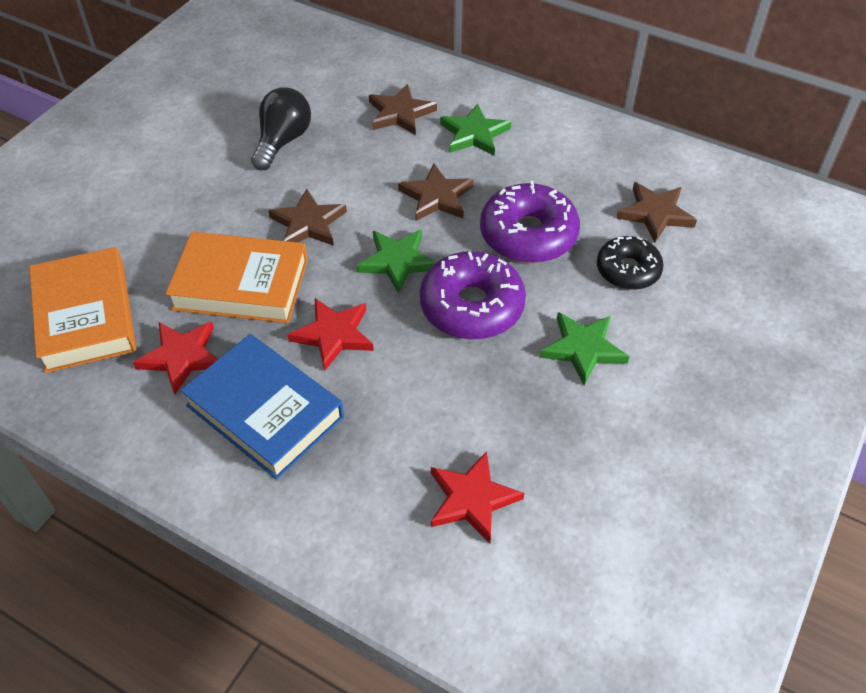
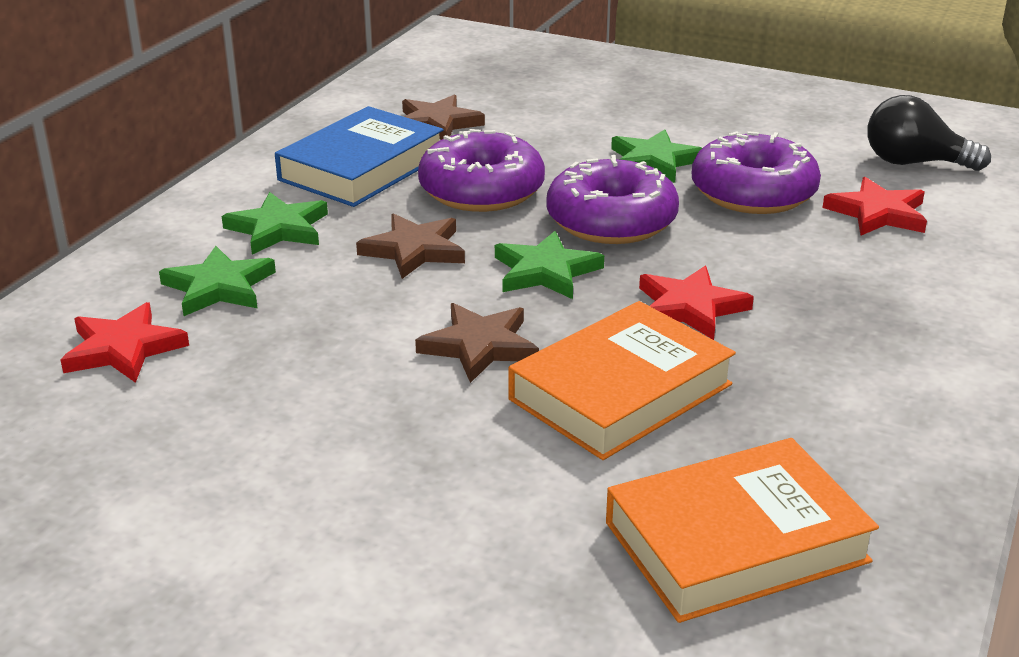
camera: 95 degrees left, 20 degrees down
(181, 357) = (778, 426): red star -> red star (123, 349)
(241, 284) = (620, 392): orange book -> orange book turned 45 degrees clockwise
(265, 411) = (835, 345): blue book -> blue book (361, 168)
(283, 141) = (278, 390): black light bulb -> black light bulb (914, 163)
(400, 113) = (219, 287): brown star -> green star
(518, 410) = (753, 193): none -> purple donut
(628, 270) = (530, 138): black donut -> none

